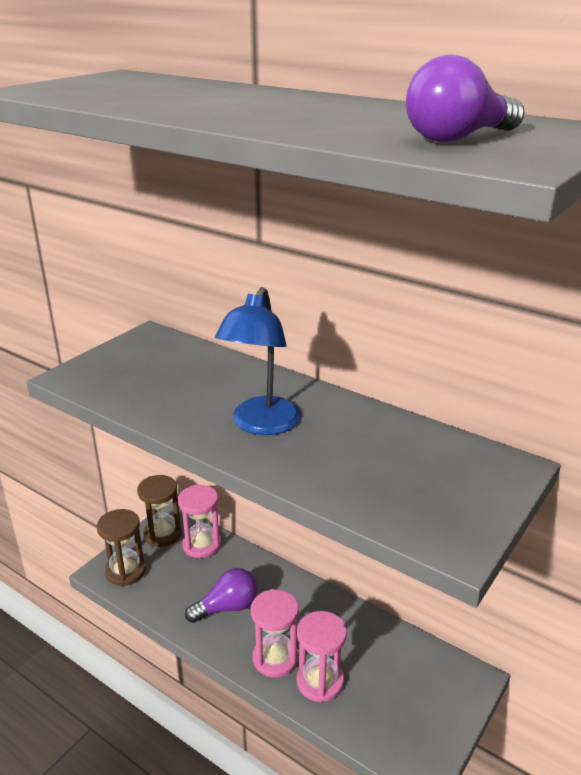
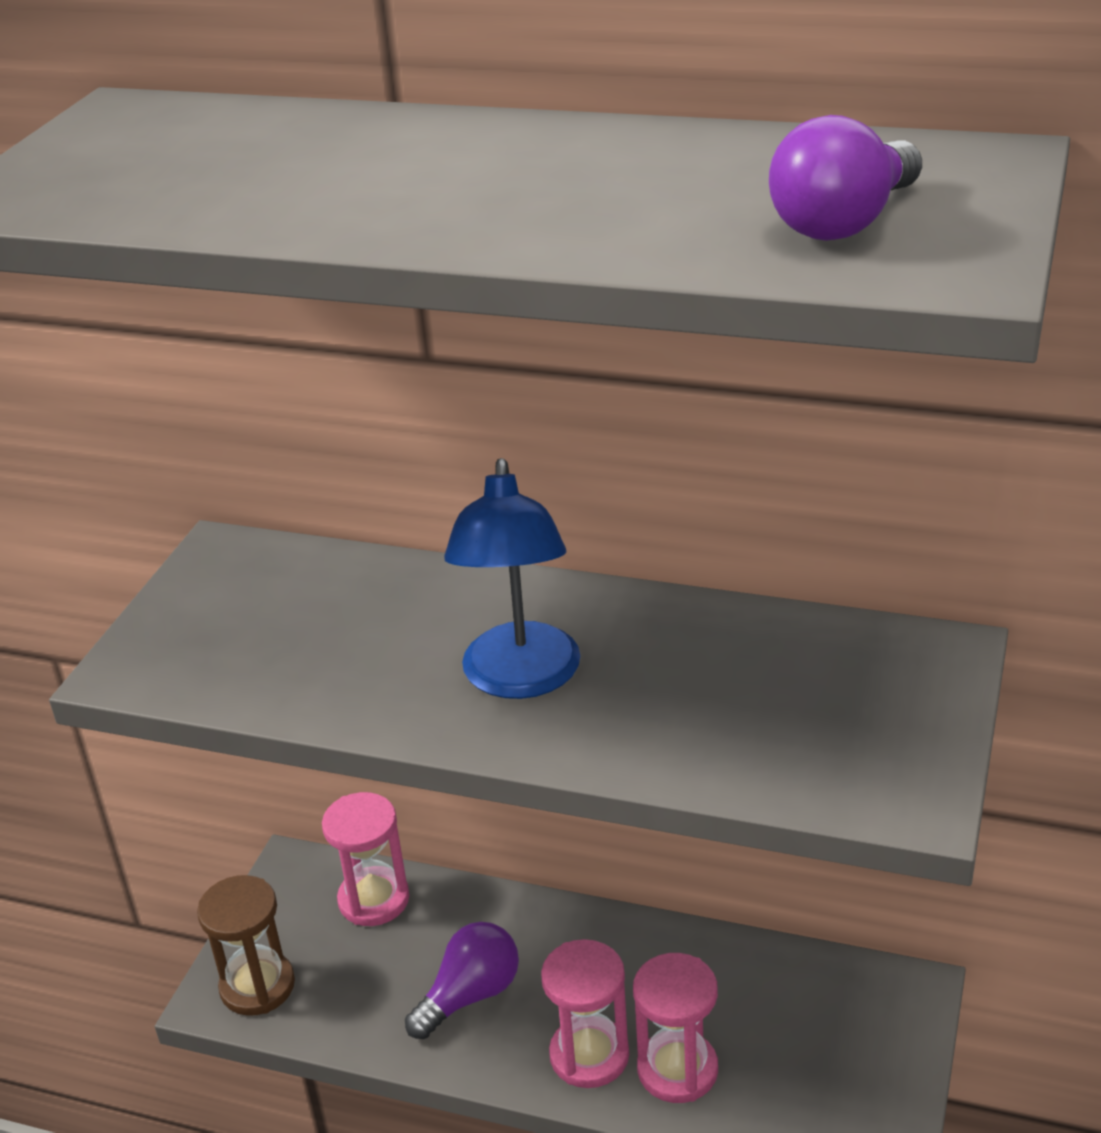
camera: 15 degrees left, 5 degrees up
(162, 534) = (292, 900): brown hourglass -> none

